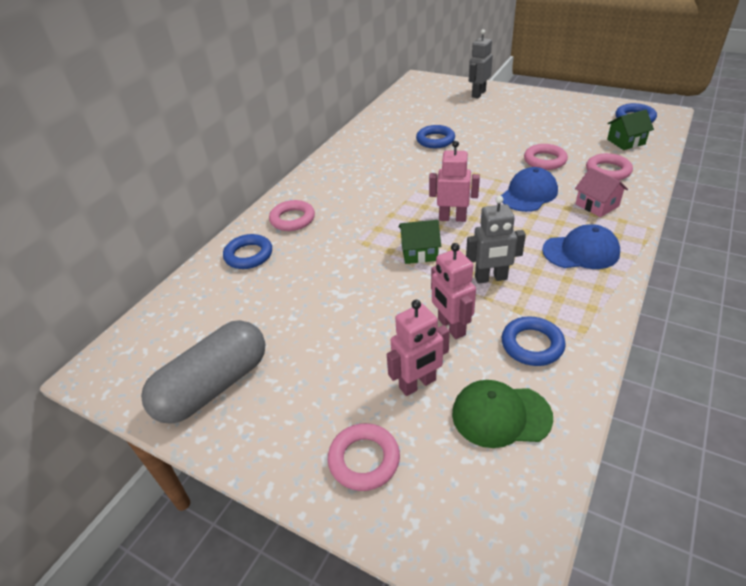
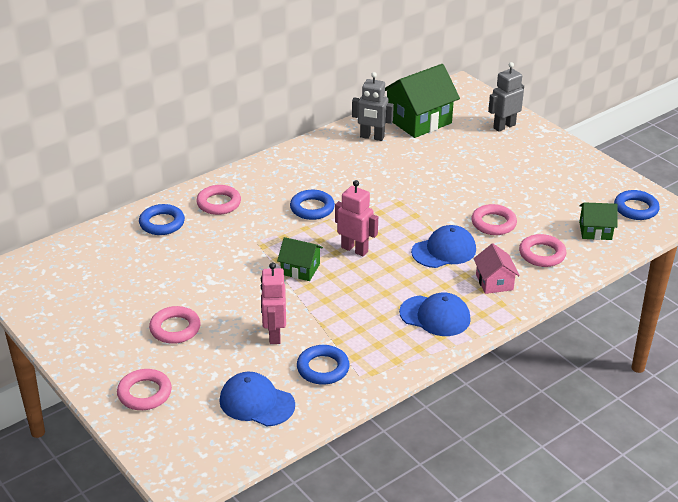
camera: 20 degrees right, 5 degrees down
(213, 386) = (76, 313): grey capsule -> none
(341, 361) = (175, 328): none -> pink ring
(410, 108) = (418, 120): none -> green house
(418, 384) = (216, 363): pink robot -> none
(435, 140) = (410, 166): blue ring -> blue ring (312, 208)
(491, 278) = (339, 310): grey robot -> grey robot (372, 137)
(501, 415) = (256, 403): green cap -> blue cap

